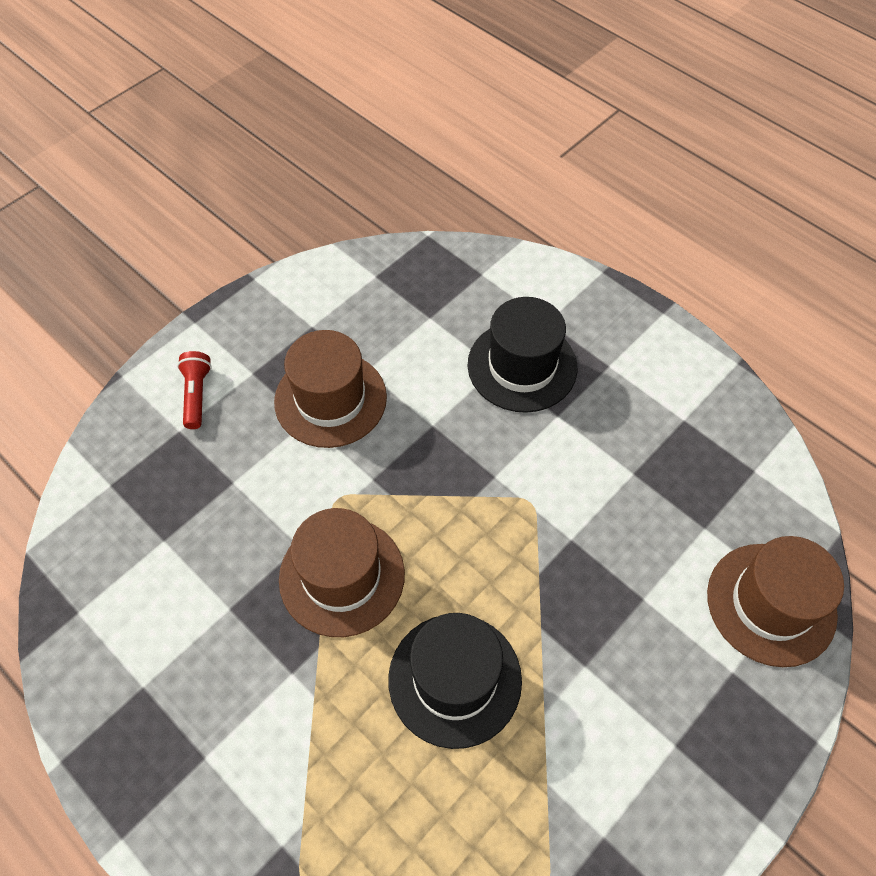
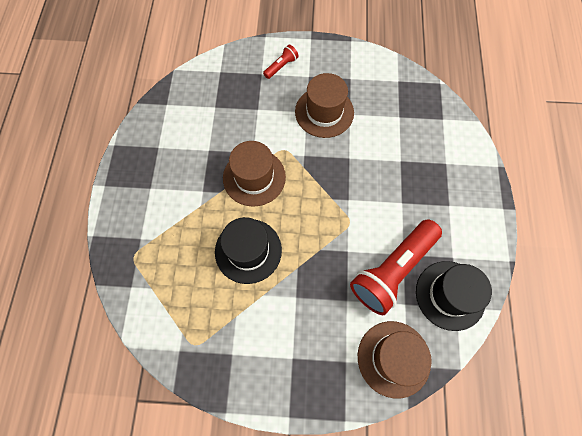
camera: 50 degrees right, 10 degrees up
(522, 366) = (412, 170): black hat -> black hat (450, 295)
(645, 504) = (392, 270): none -> red flashlight

